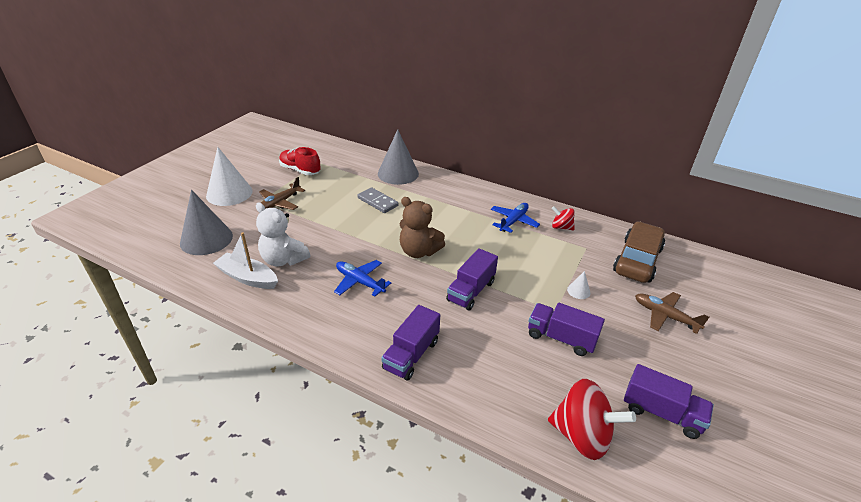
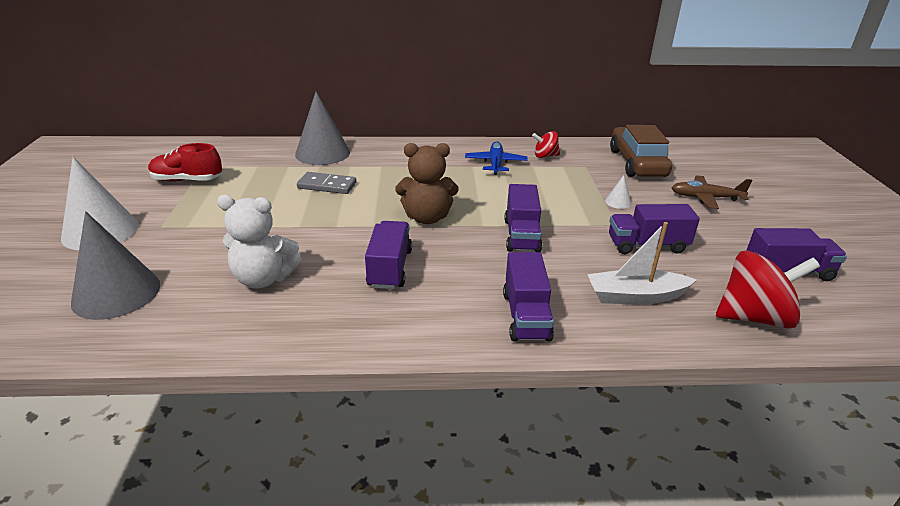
camera: 30 degrees left, 5 degrees down
(247, 277) = (231, 315): white boat -> white boat (635, 296)
(279, 203) = (193, 221): brown plane -> none
(359, 282) = (390, 268): blue plane -> purple truck

